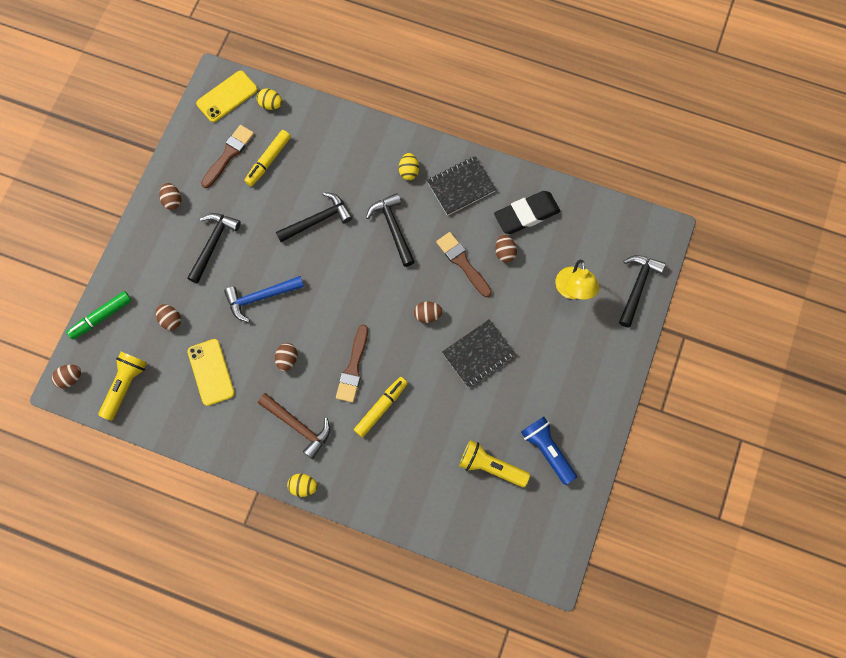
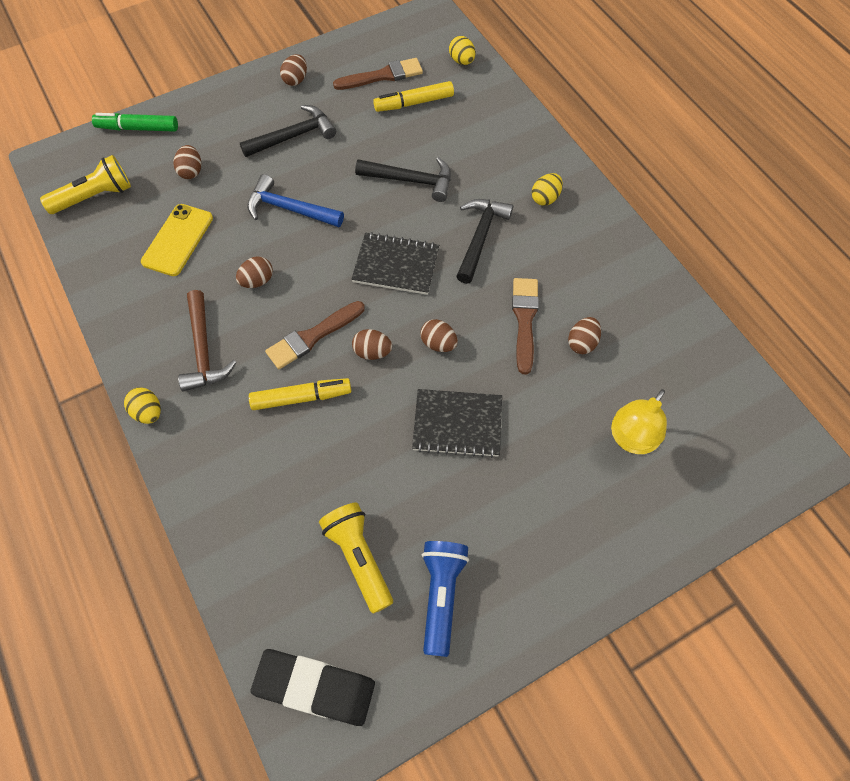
camera: 40 degrees right, 10 degrees down
(70, 378) = (59, 157): brown egg -> brown egg (372, 352)
(227, 96) = (427, 32): yellow phone -> none
(461, 186) = (589, 248): black notebook -> black notebook (396, 265)
(526, 214) = (641, 323): black eraser -> black eraser (315, 688)
(637, 287) = (718, 495): black hammer -> none

